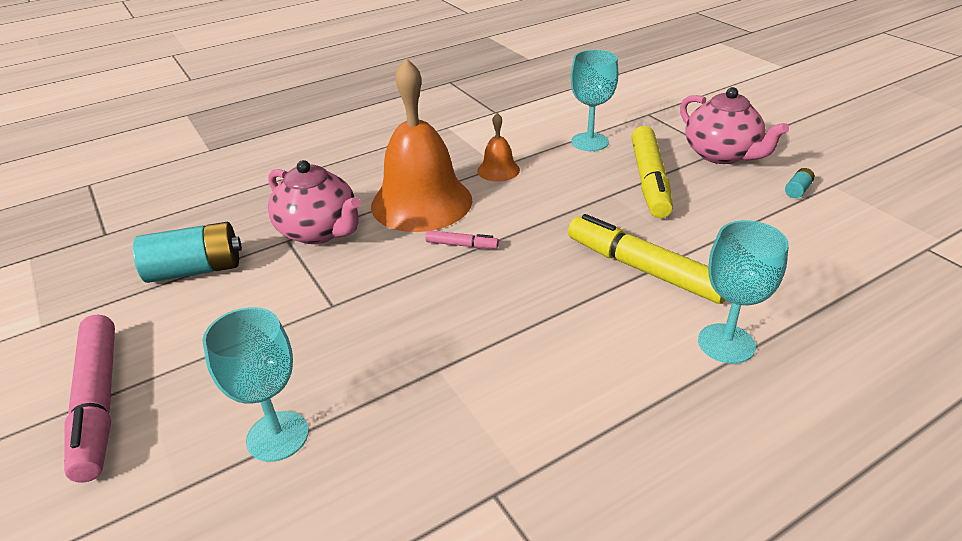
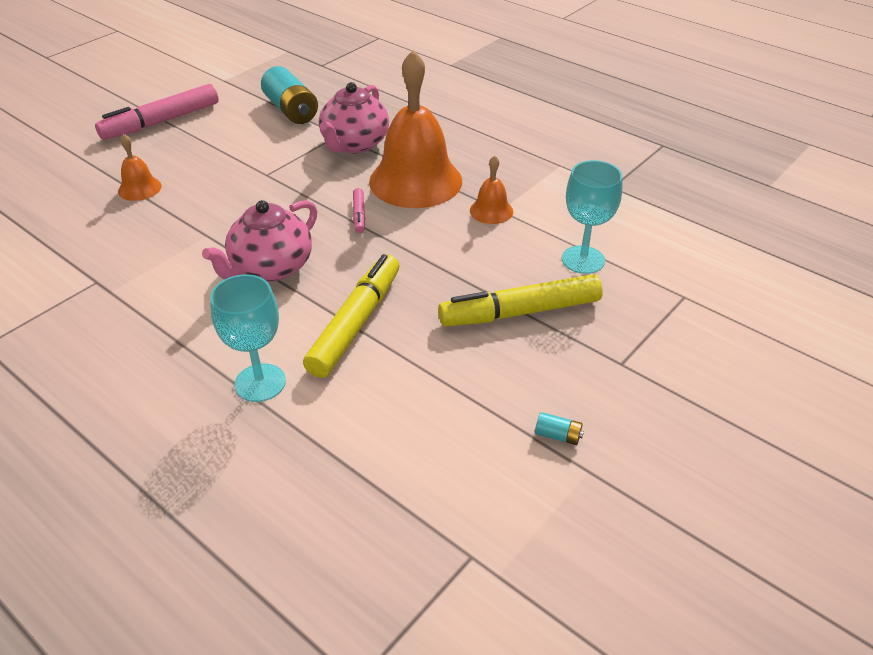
camera: 70 degrees right, 5 degrees up
(277, 436) = (139, 188): turquoise goblet -> orange bell
(722, 154) = (613, 366): pink teapot -> pink teapot (270, 268)

